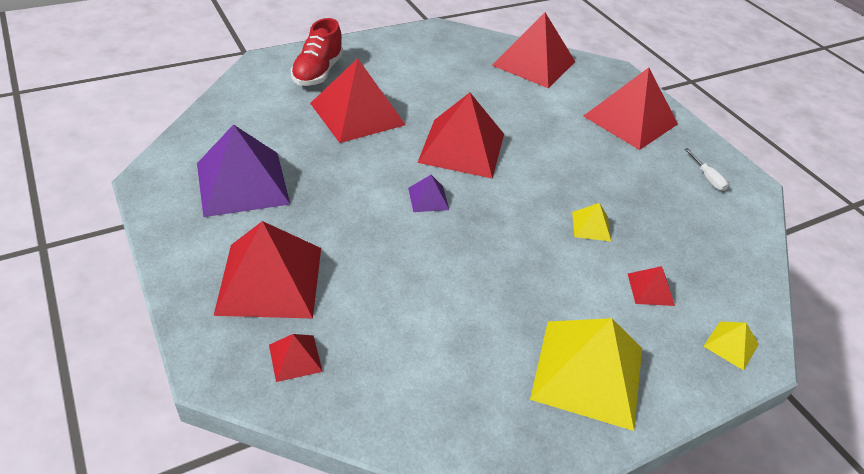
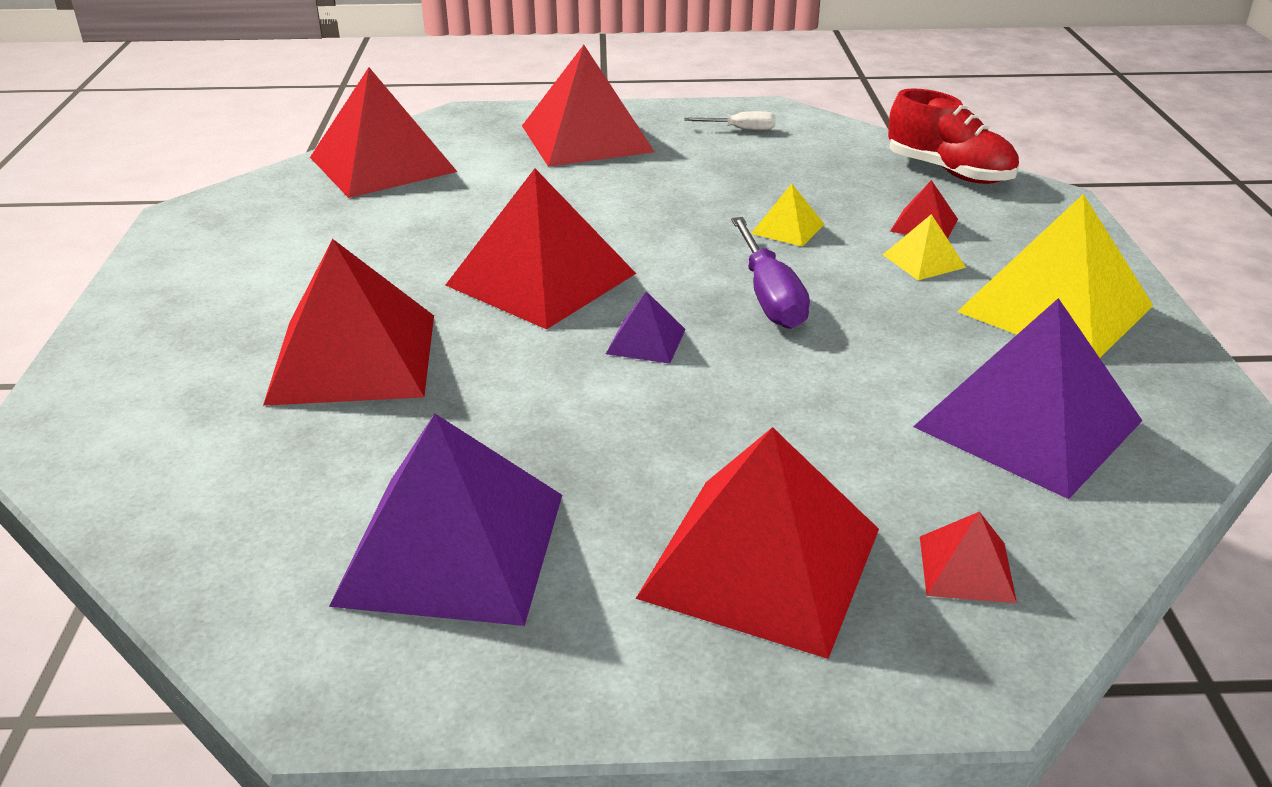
camera: 60 degrees left, 10 degrees down
(318, 72) = (167, 373): red shoe -> red shoe (949, 172)
(440, 371) = (1028, 424): none -> purple pyramid
(505, 234) = (769, 296): none -> purple screwdriver
(731, 345) = (1031, 206): yellow pyramid -> yellow pyramid (923, 261)

